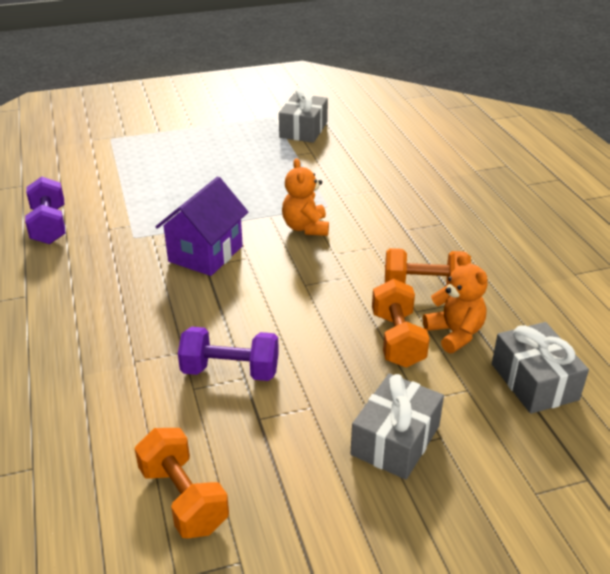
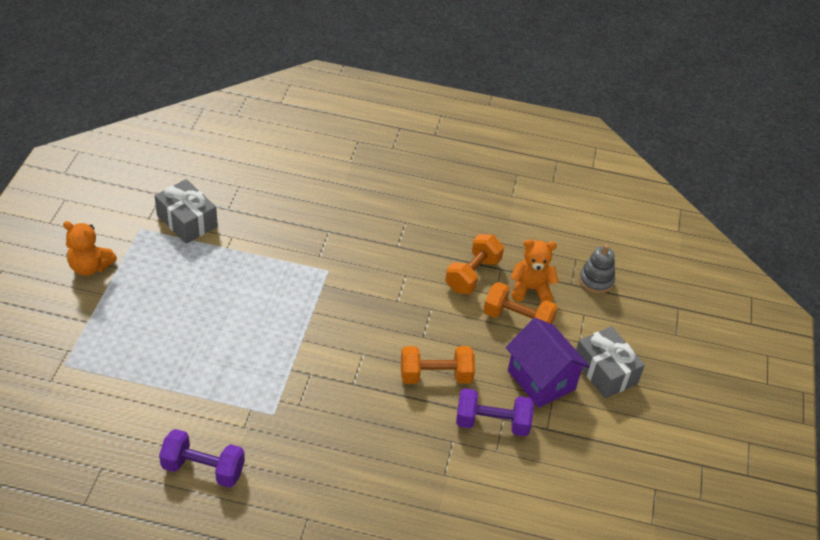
camera: 65 degrees left, 10 degrees up
(183, 498) = (594, 496): orange dumbbell -> orange dumbbell (435, 376)
(205, 254) = (337, 376): purple house -> purple house (541, 380)
(230, 371) = (492, 423): purple dumbbell -> purple dumbbell turned 60 degrees clockwise
(305, 227) = (349, 299): orange teddy bear -> orange teddy bear (90, 267)
(534, 381) = (596, 280): grey gift -> grey stacking toy

